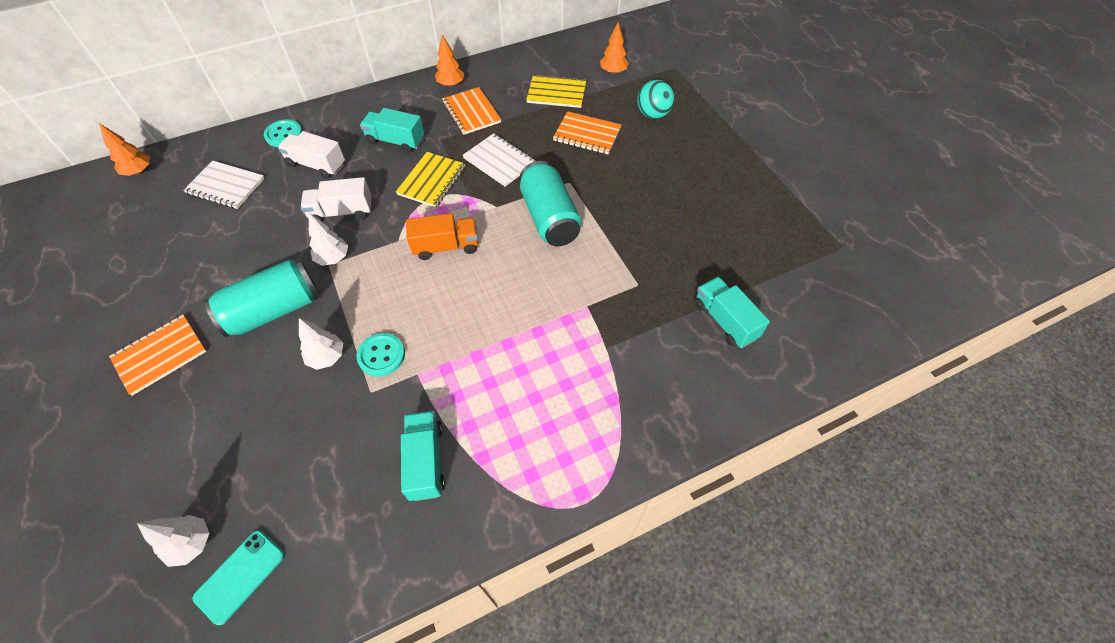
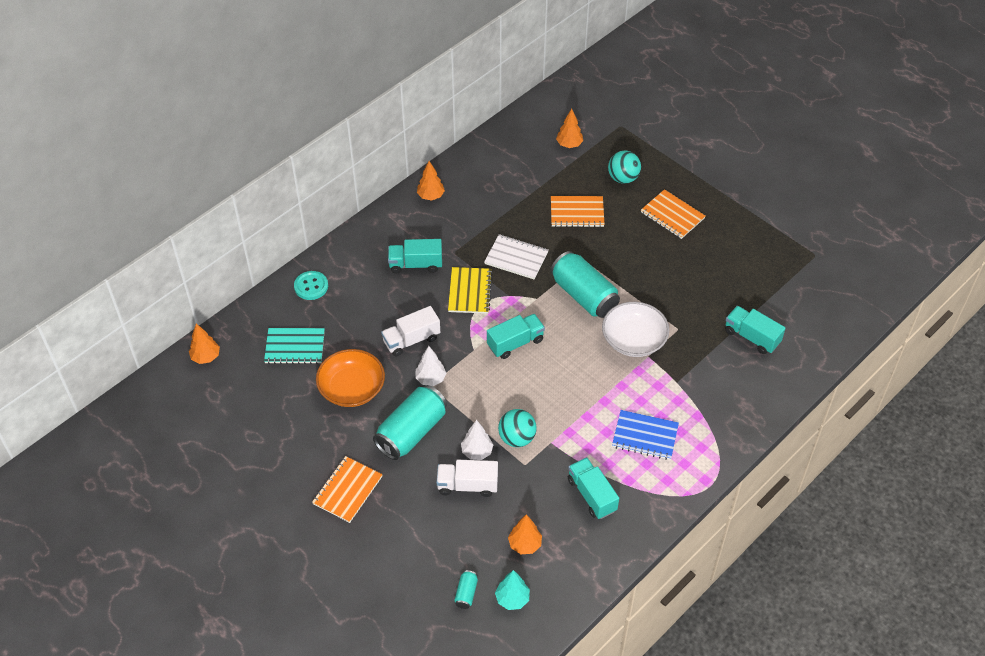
camera: 20 degrees left, 5 degrees down
(191, 544) = (466, 593): white tree -> turquoise can
(226, 186) = (295, 347): white notebook -> turquoise notebook
(240, 576) = (512, 599): turquoise phone -> turquoise tree
(248, 243) = (352, 388): none -> orange bowl
(305, 500) = (525, 544): none -> orange tree
(316, 165) = (361, 306): white truck -> white truck (467, 485)
(381, 355) = (517, 438): turquoise button -> turquoise ball
(446, 246) = (515, 343): orange truck -> turquoise truck
(471, 112) = (465, 219): orange notebook -> orange notebook (672, 215)
(533, 404) = (645, 436): none -> blue notebook
(556, 93) = (530, 179): yellow notebook -> none
(580, 281) = (634, 339): none -> white bowl

